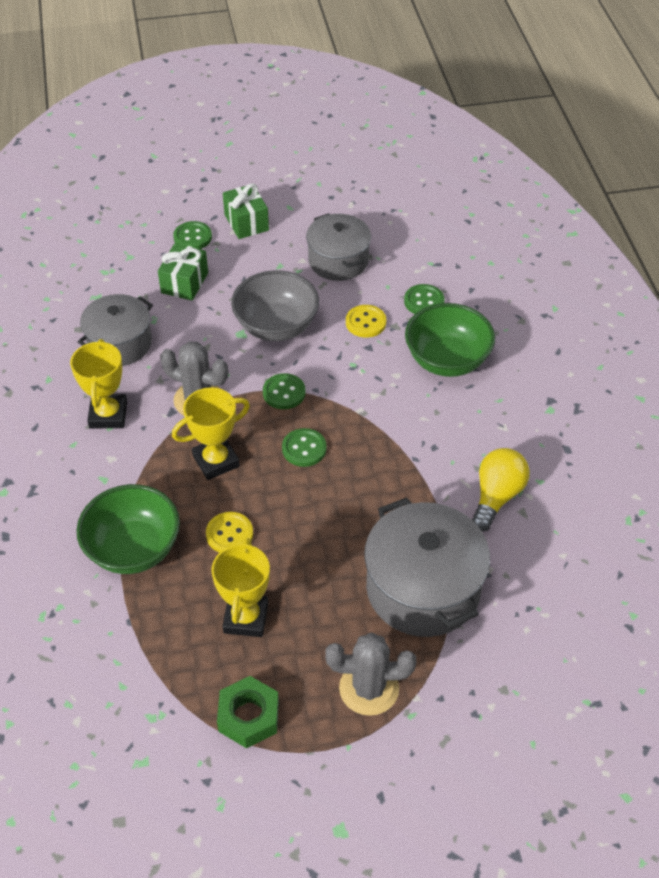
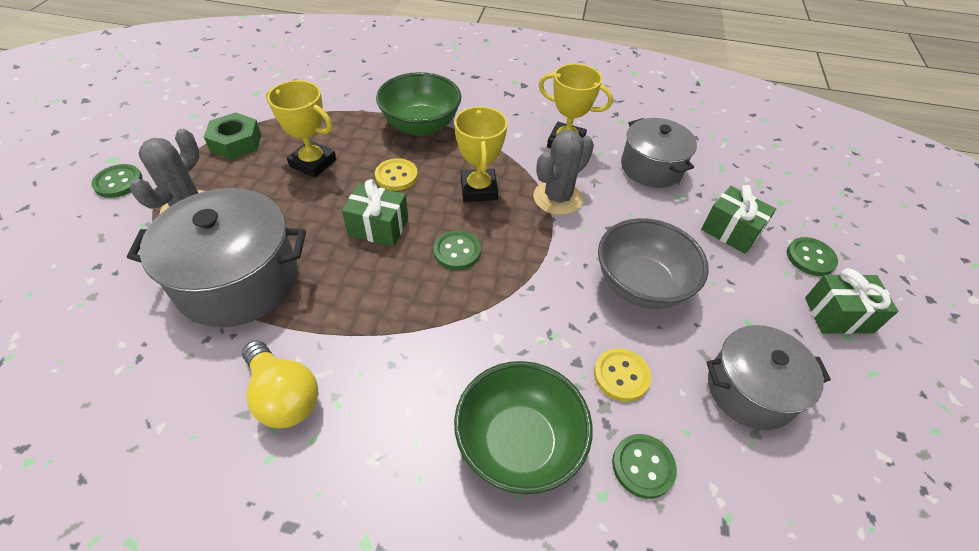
camera: 110 degrees right, 0 degrees up
(284, 393) = (538, 260): green button -> green button (118, 182)
(307, 516) = (378, 227): none -> green gift

